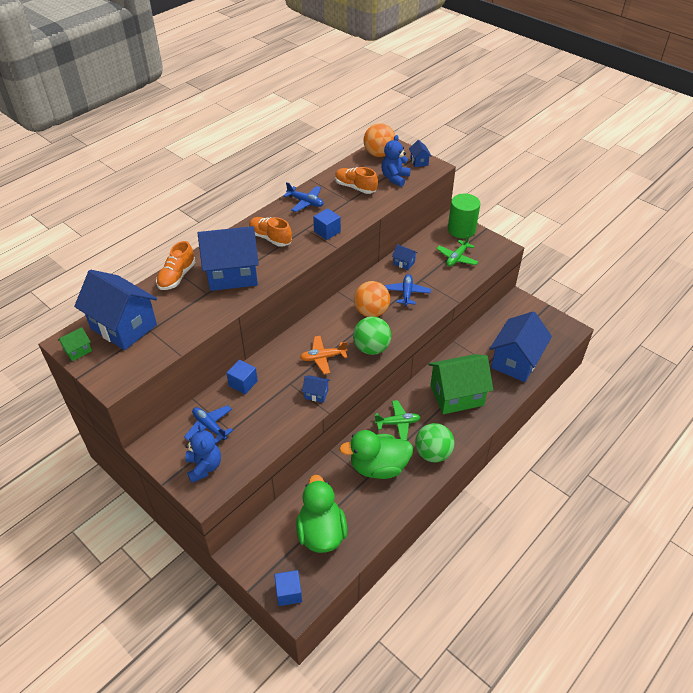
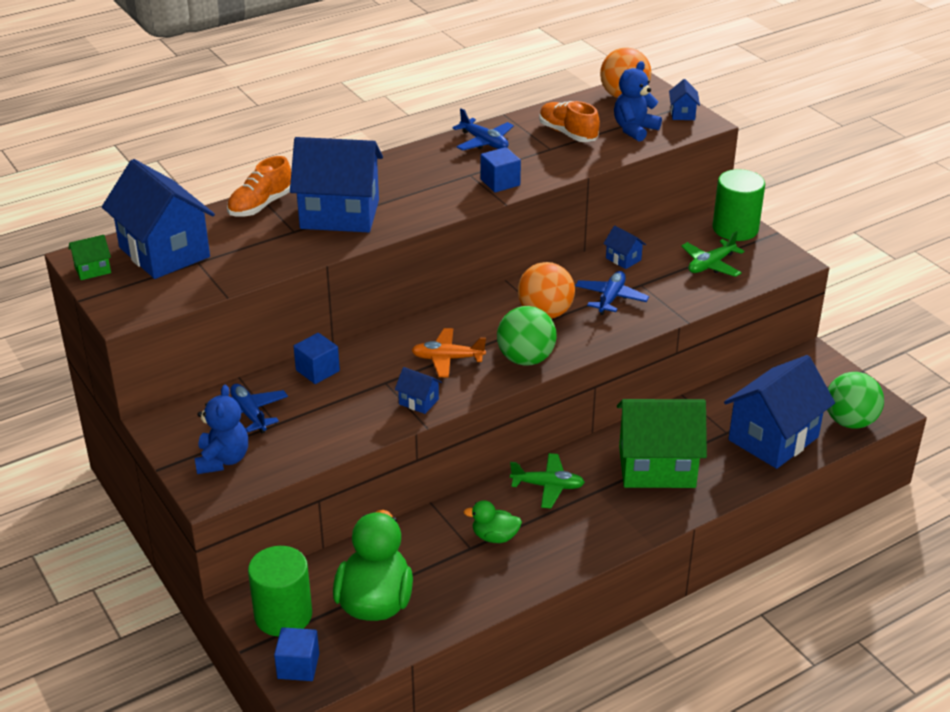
camera: 15 degrees right, 10 degrees down
(266, 557) = (283, 615): none -> green cylinder
(270, 238) = (413, 179): orange shoe -> none
(378, 467) = (495, 537): green duck -> green duck, size x0.51
(433, 453) = (587, 535): green ball -> green ball (850, 421)

